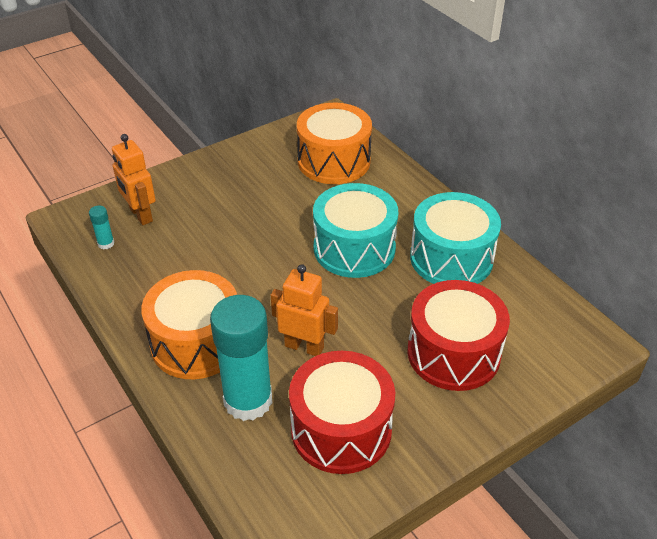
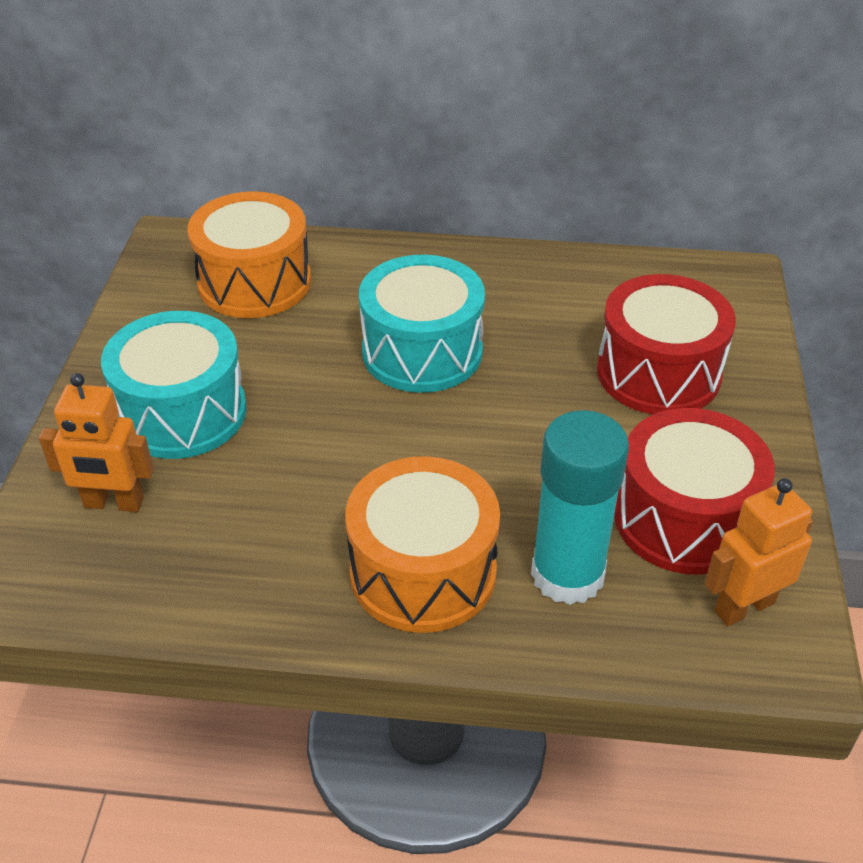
camera: 50 degrees left, 0 degrees up
(106, 243) = (124, 569): turquoise glue stick -> none
(304, 347) = (532, 479): orange robot -> orange robot (744, 606)
(451, 258) = (523, 293): turquoise drum -> turquoise drum (182, 412)

